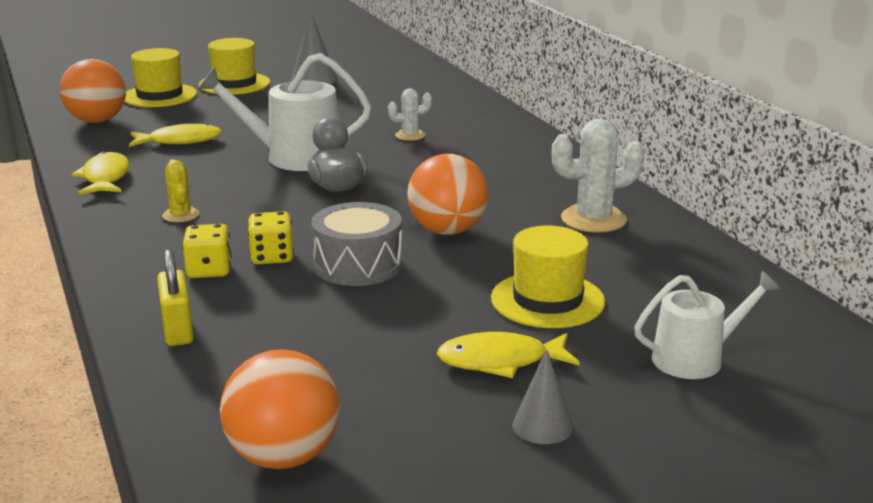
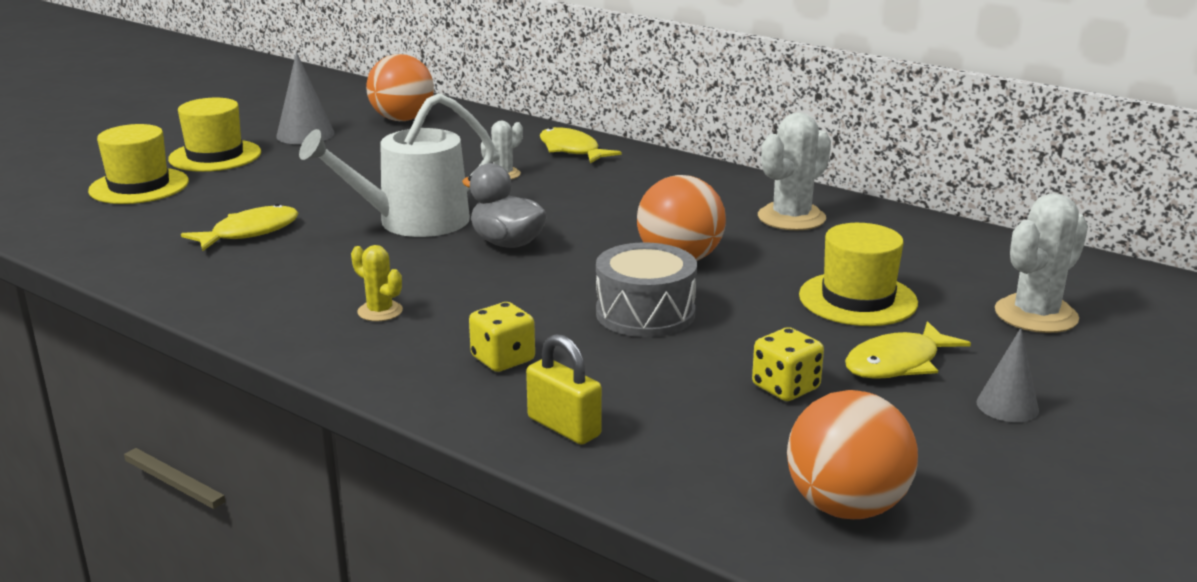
camera: 30 degrees left, 0 degrees up
(97, 121) = (101, 231): orange ball -> orange ball (402, 119)
(105, 178) = (221, 293): yellow fish -> yellow fish (572, 150)
(272, 257) = (548, 328): yellow dice -> yellow dice (785, 387)
(695, 358) = (1036, 315): white watering can -> white cactus

